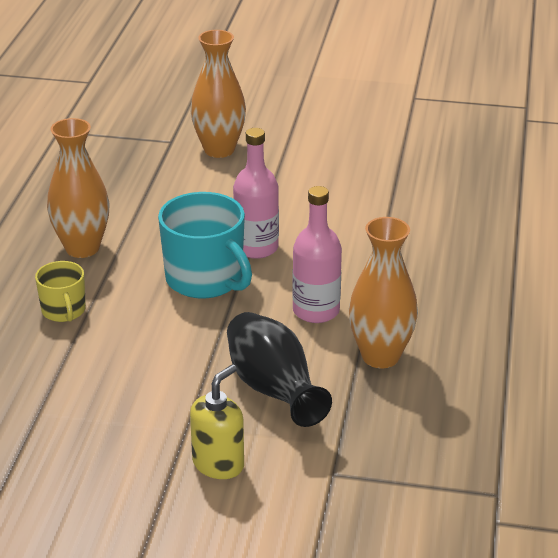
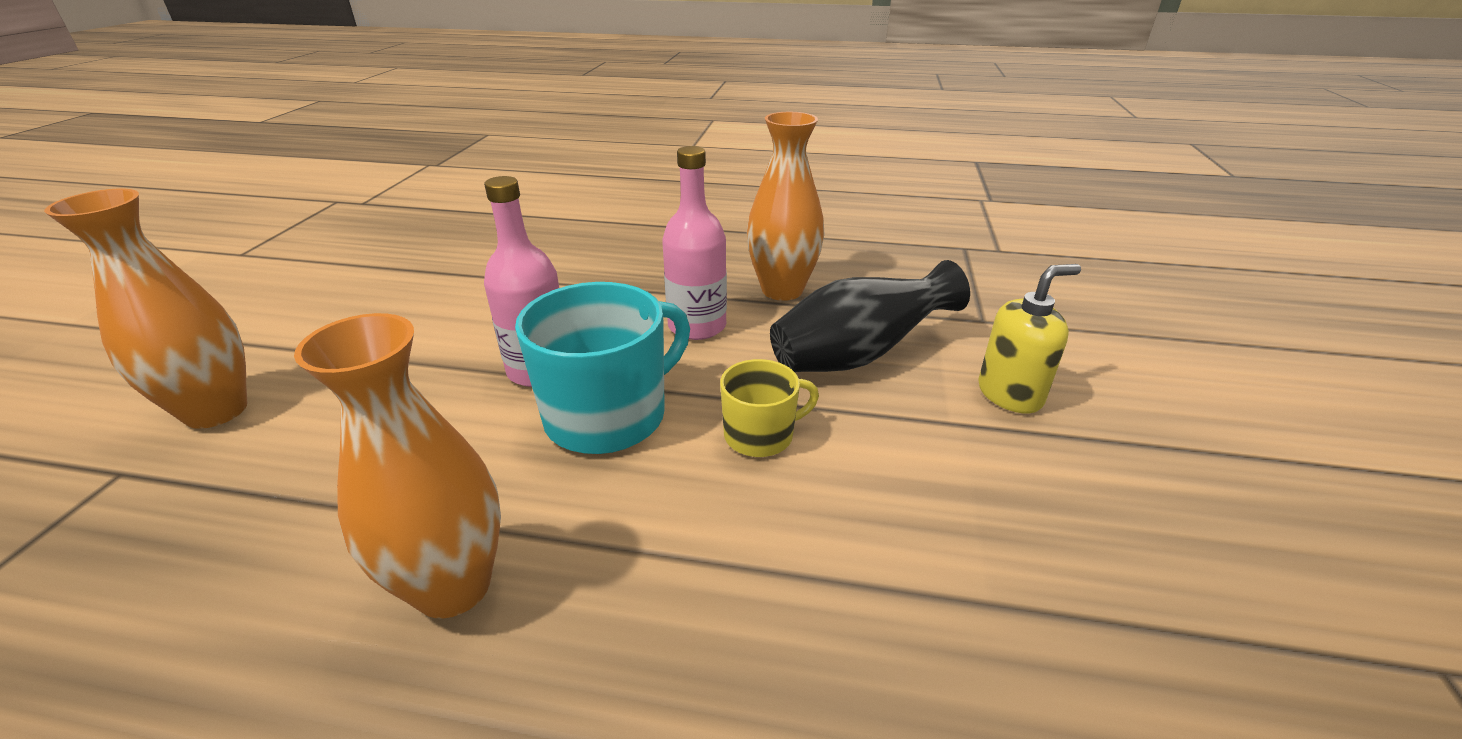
camera: 90 degrees left, 0 degrees up
(64, 311) = (675, 596): yellow mug -> yellow mug (760, 435)
(218, 464) = (1010, 394): yellow soap dispenser -> yellow soap dispenser turned 120 degrees clockwise

